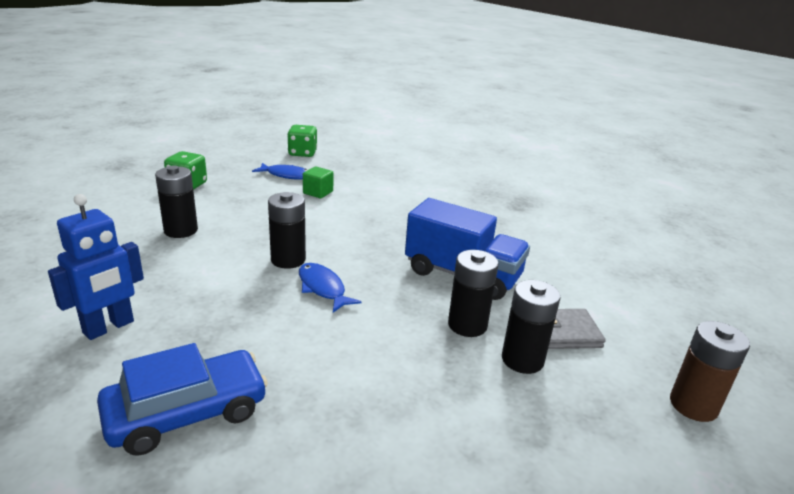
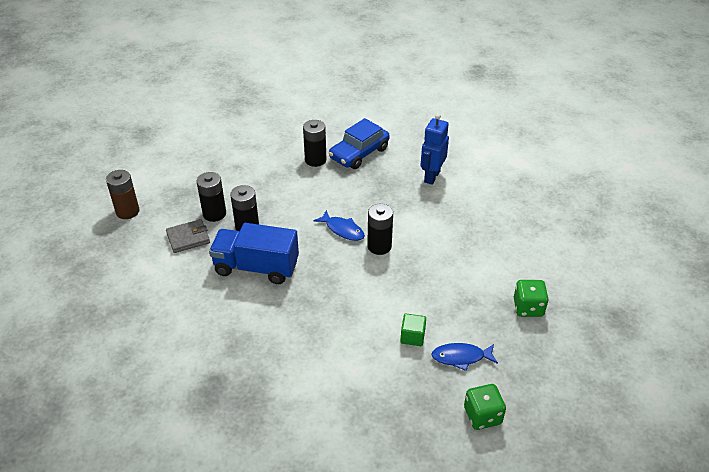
camera: 165 degrees right, 15 degrees up
(181, 230) = (472, 251): black battery -> black battery (315, 160)

